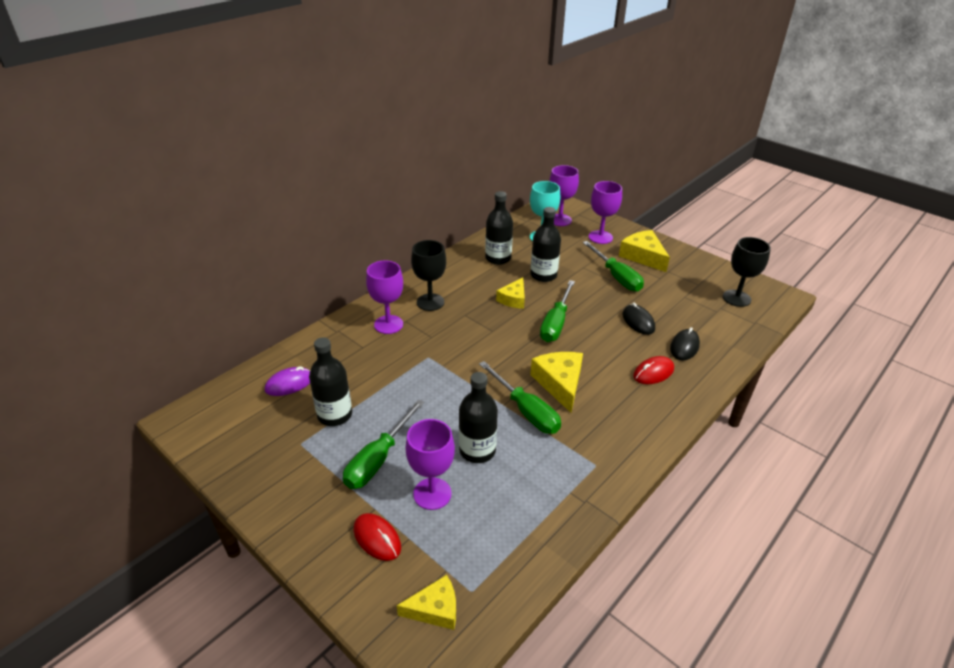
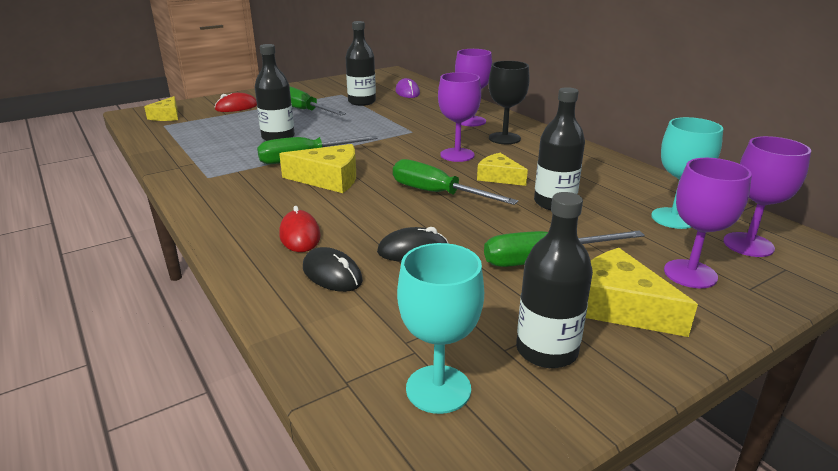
camera: 105 degrees right, 10 degrees down
(432, 494) = (253, 121): purple goblet -> purple goblet (457, 155)
(498, 258) = (601, 180): black bottle -> black bottle (546, 350)
(643, 256) = (618, 306): yellow cheese -> yellow cheese turned 120 degrees counterclockwise
(736, 298) = (438, 389): black goblet -> turquoise goblet

